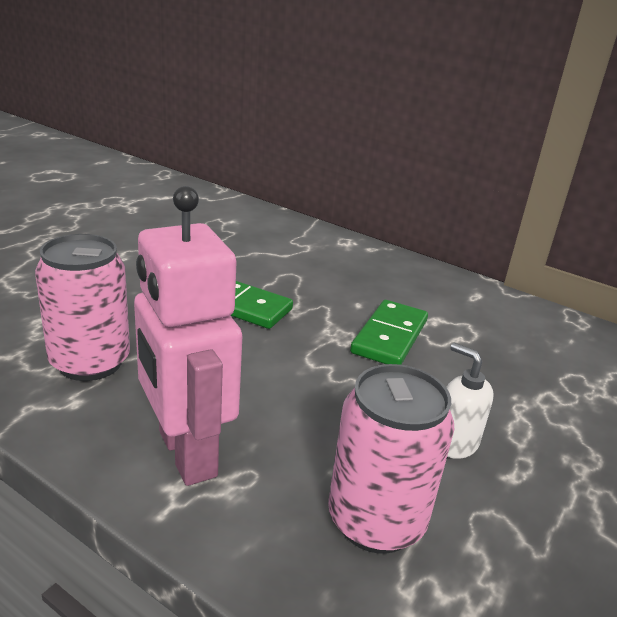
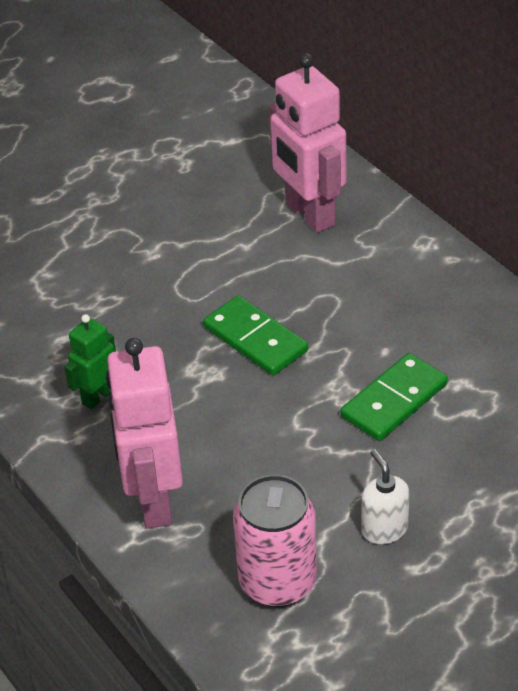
camera: 25 degrees right, 15 degrees up
(90, 362) = (98, 396): pink can -> green robot
(247, 230) = (309, 214): none -> pink robot

